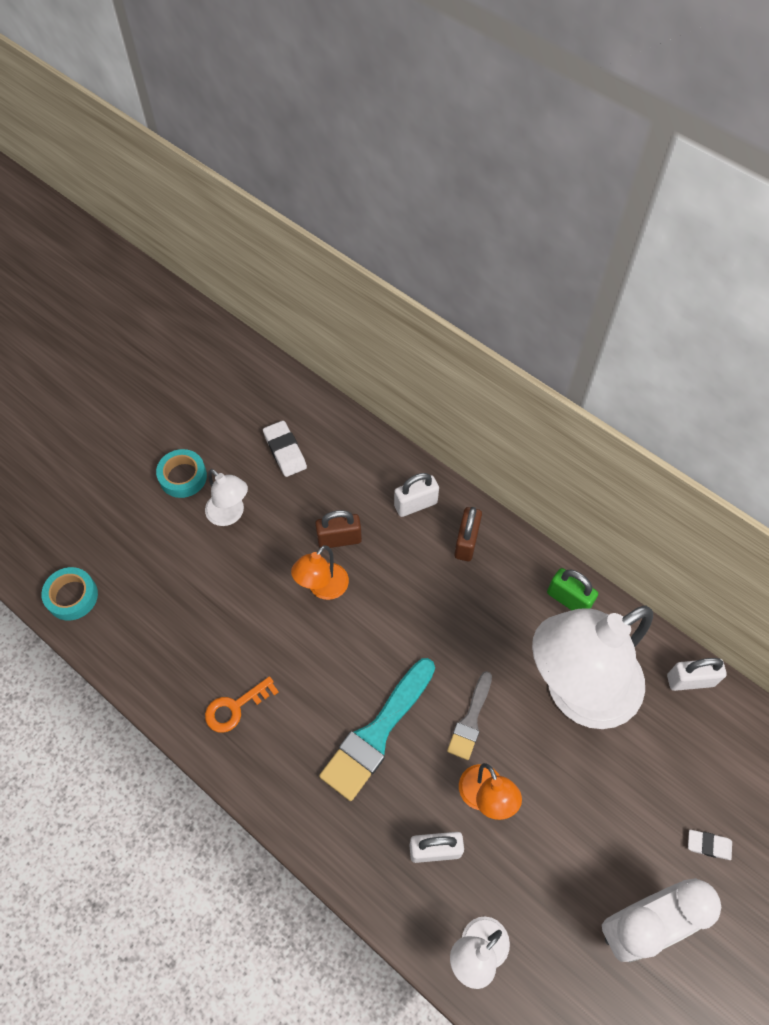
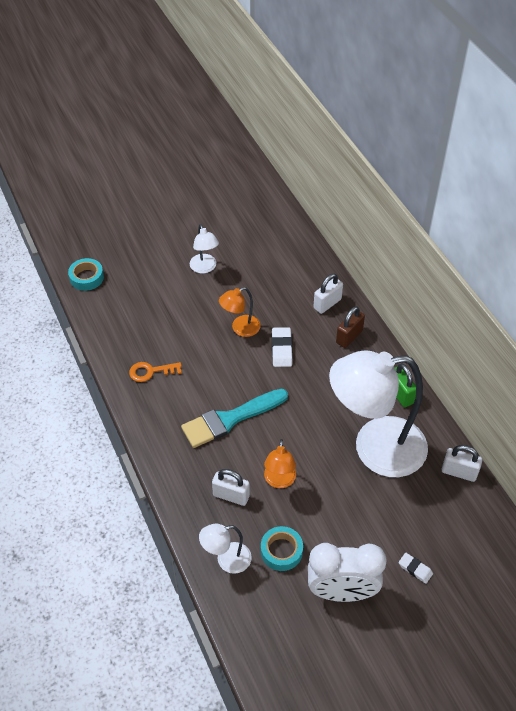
camera: 25 degrees right, 10 degrees down
(183, 477) = (187, 237): turquoise tape -> turquoise tape (281, 551)
(285, 451) = (258, 245): white eraser -> white eraser (281, 349)
(339, 539) = (266, 305): brown padlock -> none
(415, 504) = (327, 304): white padlock -> white padlock turned 45 degrees counterclockwise
(470, 719) = (294, 435): grey brush -> none

